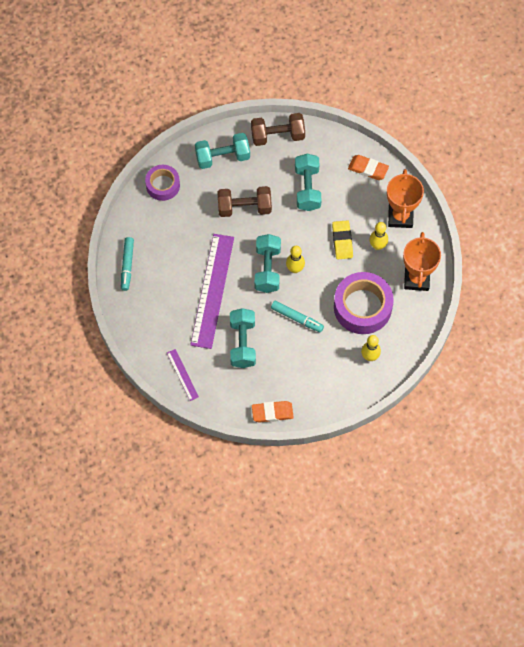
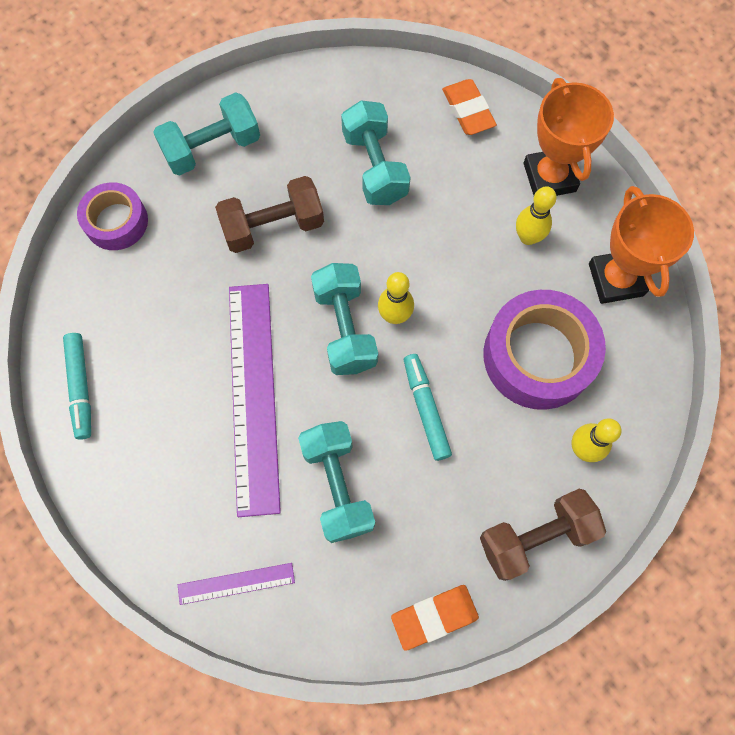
camera: 15 degrees left, 5 degrees up
(182, 375) = (236, 584): purple ruler -> purple ruler turned 60 degrees counterclockwise
(277, 135) = (298, 91): brown dumbbell -> brown dumbbell (535, 537)
(297, 318) = (425, 409): turquoise marker -> turquoise marker turned 120 degrees counterclockwise
(342, 241) = (463, 244): yellow eraser -> none
(368, 169) = (468, 110): orange eraser -> orange eraser turned 60 degrees clockwise

